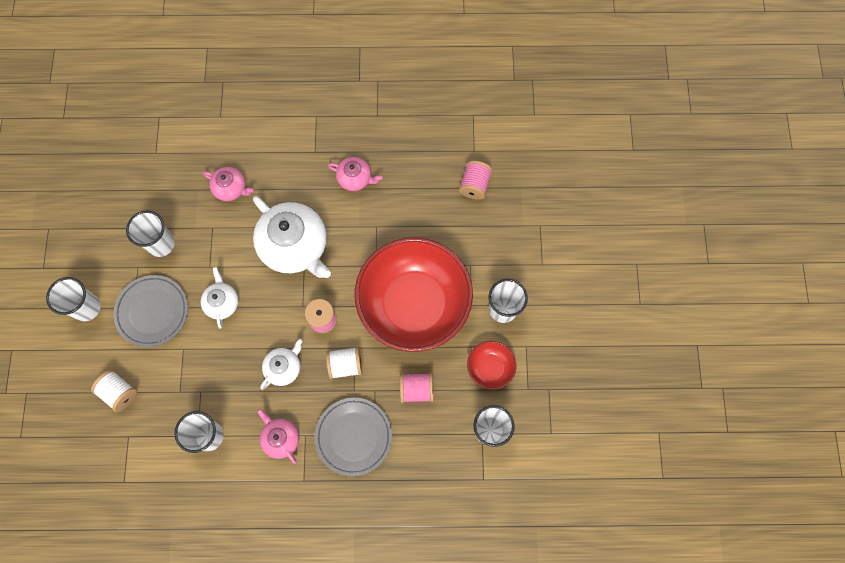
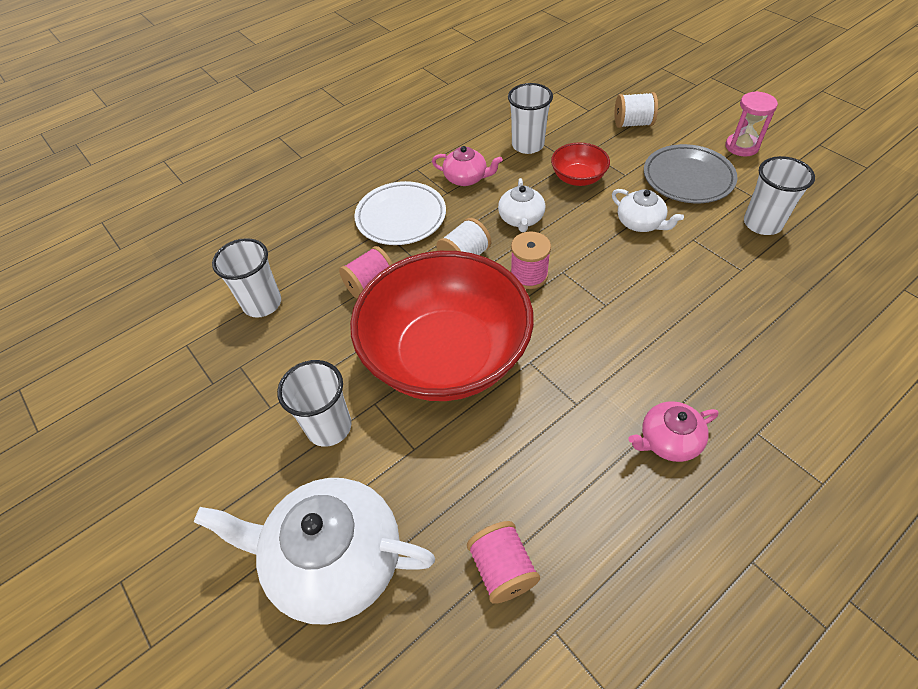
camera: 145 degrees right, 20 degrees down
(87, 307) = (741, 146): white cup -> pink hourglass
(231, 188) = (781, 316): pink teapot -> none
(295, 246) = (638, 315): white teapot -> white teapot (333, 559)
(354, 436) = (401, 217): grey plate -> white plate
(490, 368) = (301, 356): red bowl -> red bowl (578, 178)

